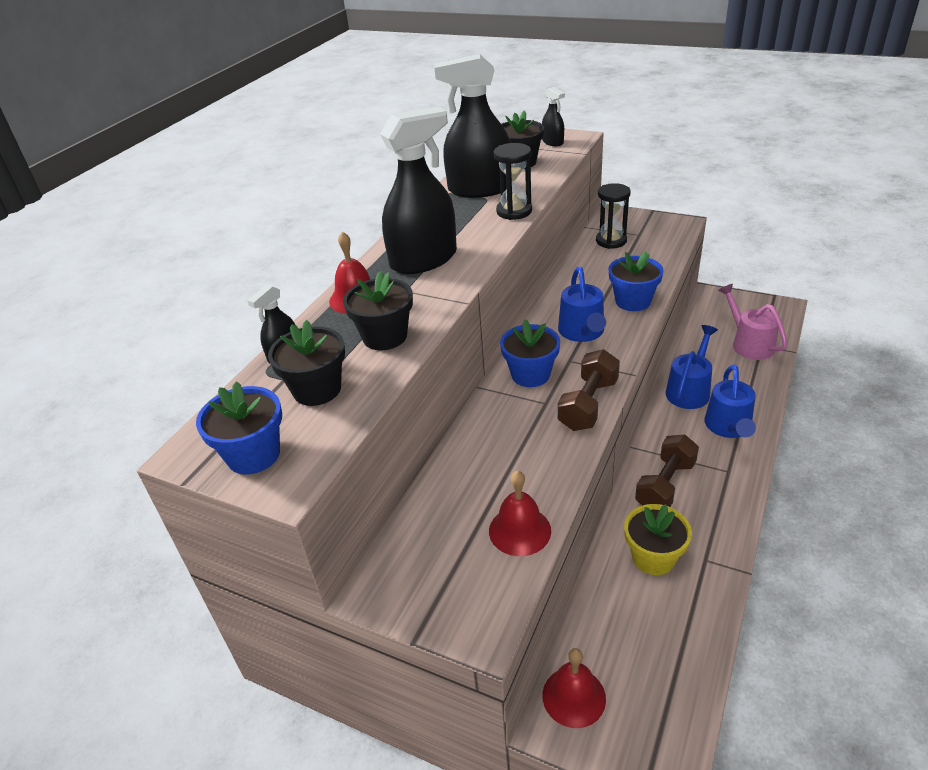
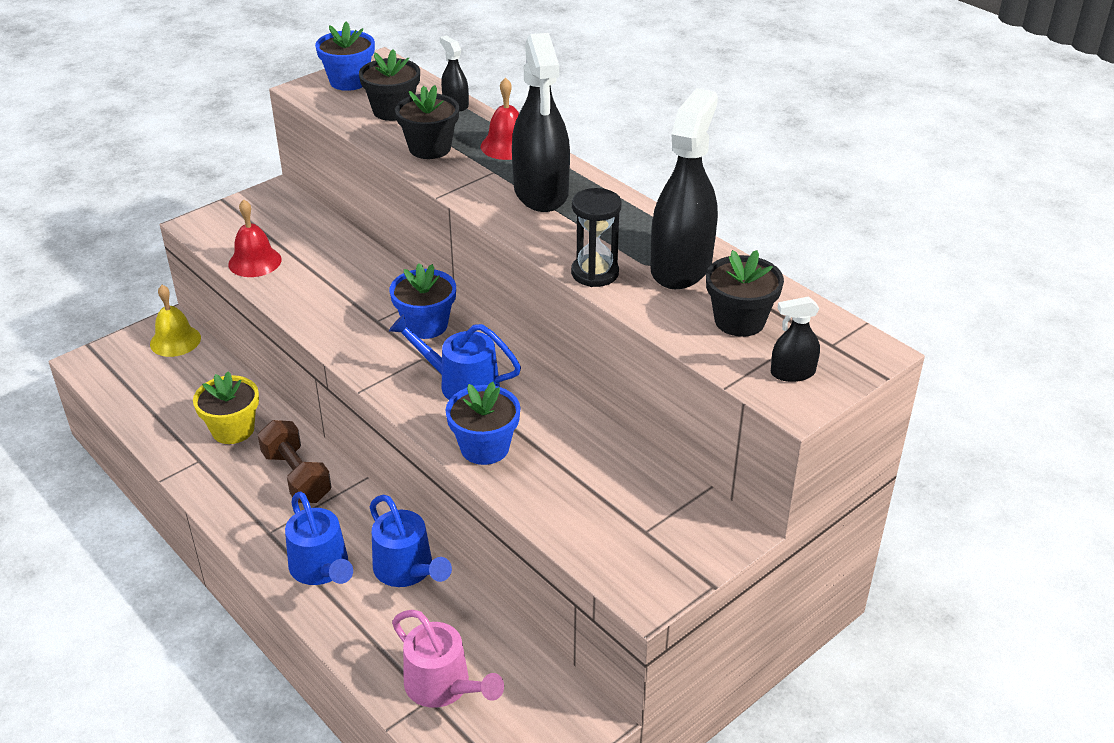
camera: 110 degrees right, 0 degrees up
(574, 696) = (175, 341): red bell -> yellow bell
(588, 404) = (348, 344): brown dumbbell -> none
(611, 241) = (647, 494): black hourglass -> none
(729, 427) = (322, 569): blue watering can -> blue watering can turned 150 degrees counterclockwise
(749, 343) = (444, 687): pink watering can -> pink watering can turned 45 degrees clockwise

